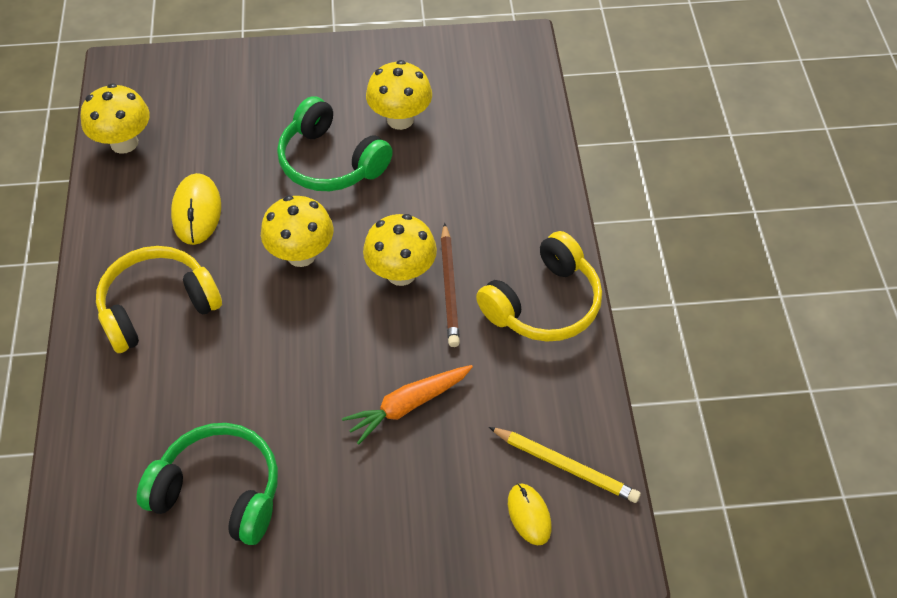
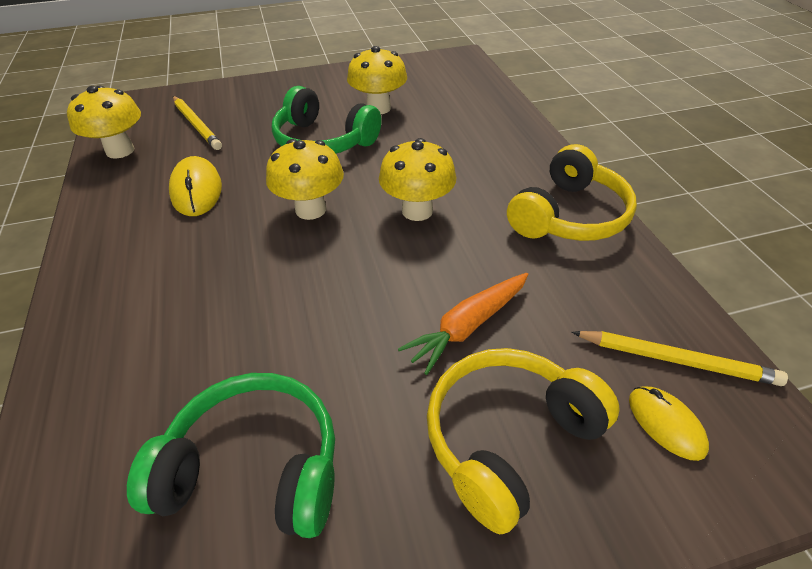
camera: 10 degrees left, 10 degrees down
(158, 307) = (158, 274): yellow headphones -> yellow headphones (509, 439)
(203, 115) = (197, 125): none -> yellow pencil
(449, 288) = (470, 216): brown pencil -> none

